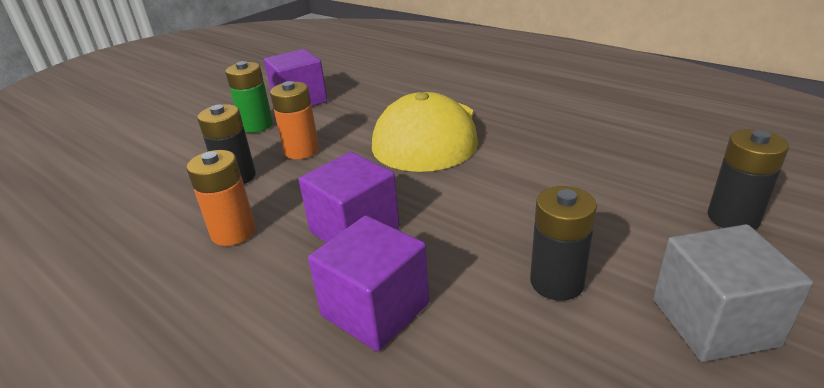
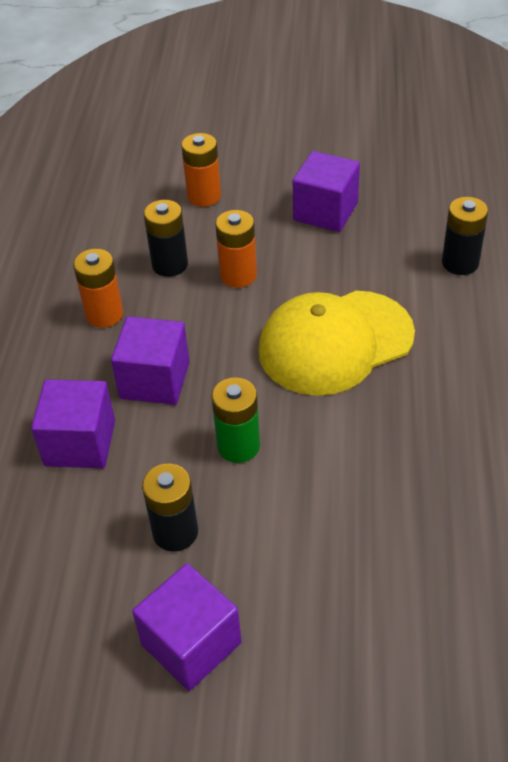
camera: 55 degrees right, 15 degrees up
(196, 138) = (204, 196): none -> orange battery
(257, 125) = (255, 217): green battery -> green battery (238, 446)
(713, 322) = (191, 643): grey cube -> purple cube
(733, 218) = (354, 629): black battery -> black battery (460, 263)

